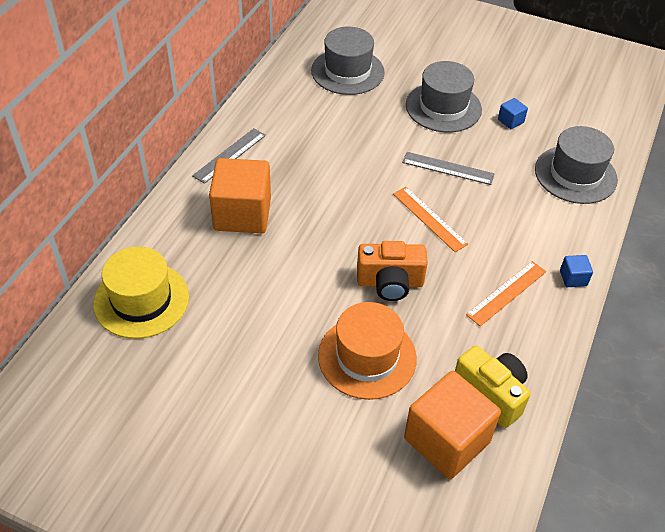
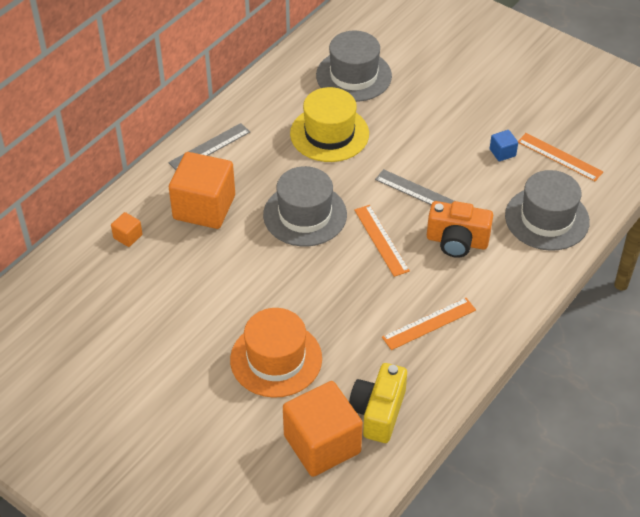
camera: 15 degrees right, 0 degrees up
(141, 300) = (90, 273): yellow hat -> yellow hat (329, 134)
(171, 255) = (128, 236): none -> orange cube
(390, 283) = (321, 295): orange camera -> orange camera (457, 241)
(443, 107) = (438, 128): grey hat -> grey hat (305, 215)
(491, 394) = (378, 412): yellow camera -> yellow camera turned 135 degrees counterclockwise
(563, 117) = (559, 157): none -> orange ruler
(573, 278) = (500, 321): blue cube -> none

